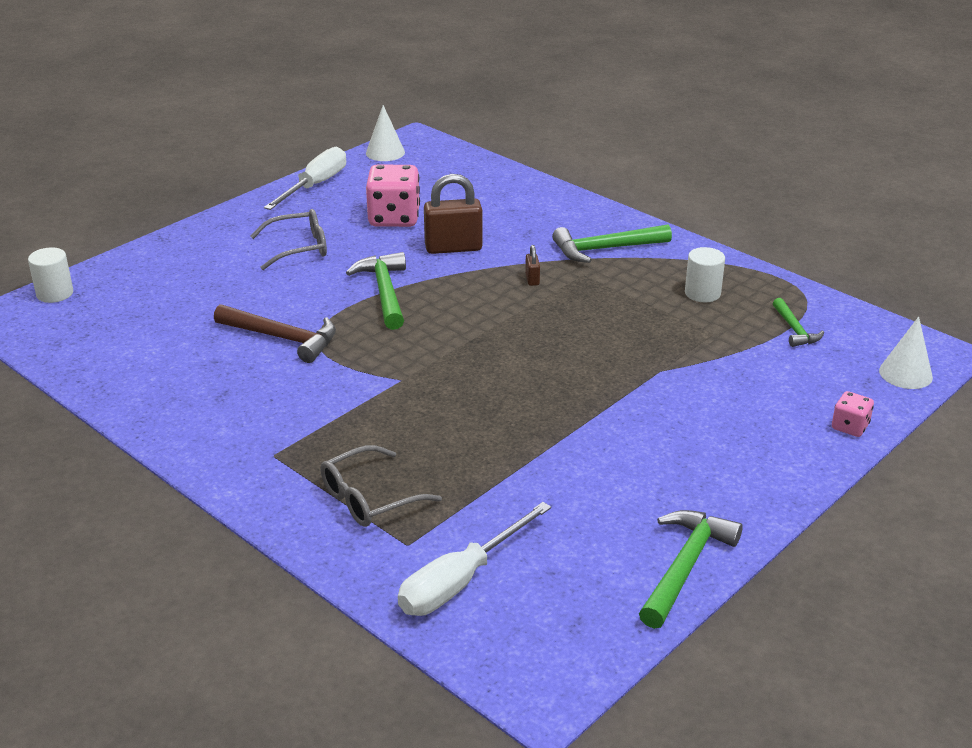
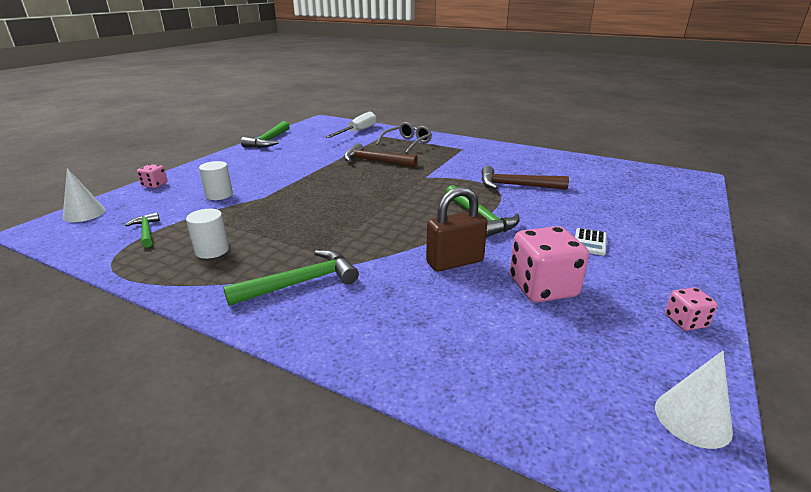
camera: 165 degrees right, 5 degrees down
(55, 293) = (695, 190): white cylinder -> white cylinder (219, 195)
(298, 248) = (590, 242): grey glasses -> white calculator
(315, 185) = (685, 321): white screwdriver -> pink dice
(466, 437) = (375, 161): none -> brown hammer
(532, 279) = (367, 242): brown padlock -> none

